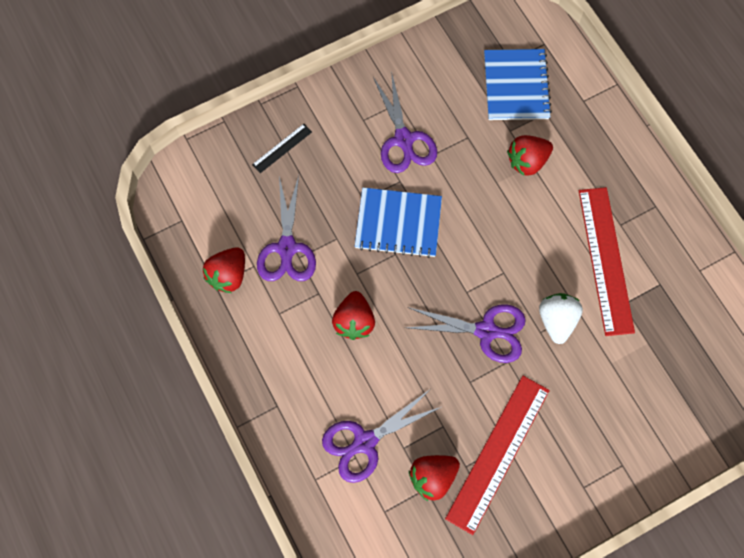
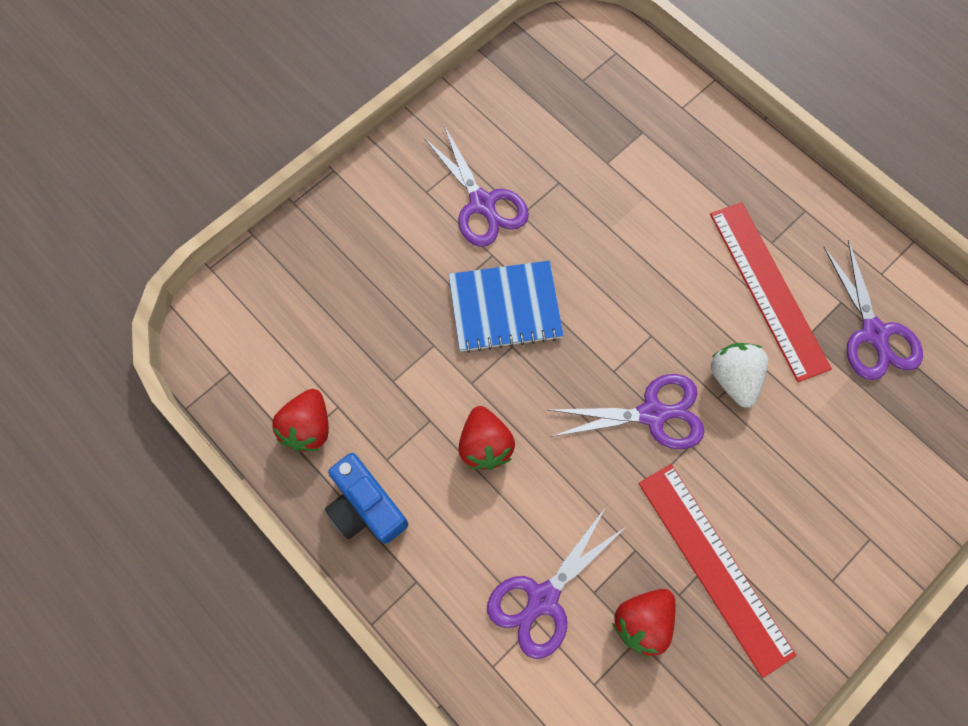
camera: 15 degrees left, 0 degrees up
(255, 343) = (366, 506): none -> blue camera
(282, 148) = (334, 250): black ruler -> none
(287, 248) = (374, 373): purple scissors -> purple scissors (873, 333)
(498, 453) = (714, 566): red ruler -> red ruler turned 45 degrees counterclockwise
(516, 86) = (598, 109): blue notebook -> none
(527, 161) = (638, 194): red strawberry -> none

